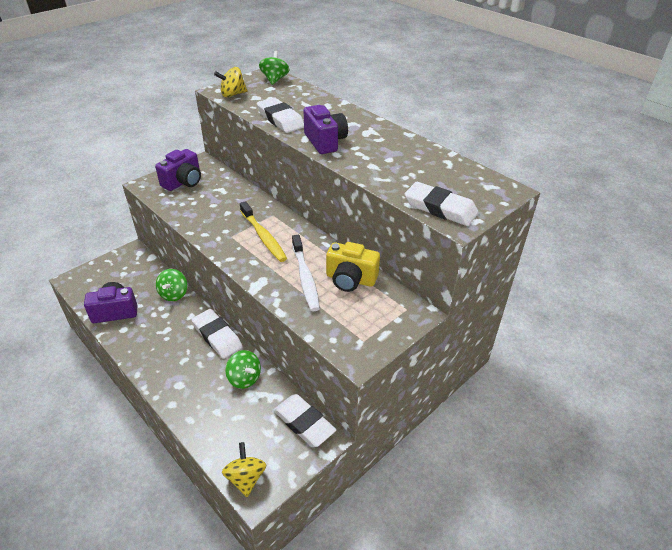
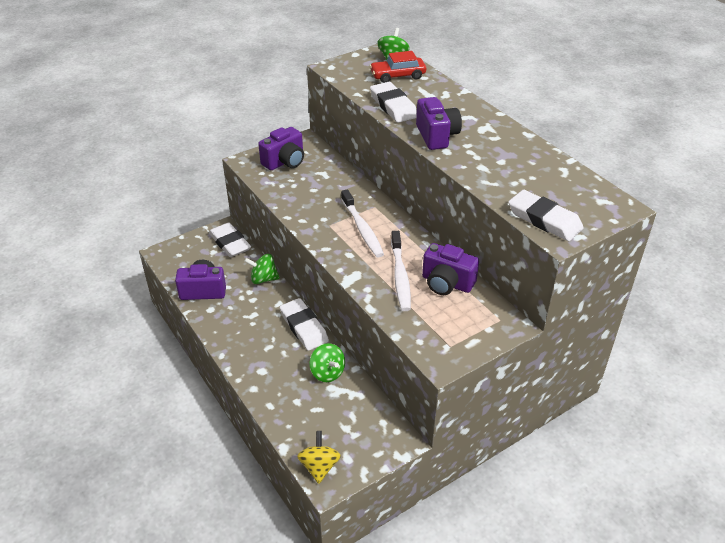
camera: 10 degrees right, 0 degrees up
(174, 294) = (263, 279): green spinning top -> green spinning top turned 75 degrees clockwise
(233, 94) = (346, 73): yellow spinning top -> none
(263, 236) = (362, 229): yellow toothbrush -> white toothbrush
(281, 93) = (398, 76): none -> red car
(304, 423) = (382, 423): white eraser -> white eraser (230, 243)
(350, 279) = (446, 283): yellow camera -> purple camera

